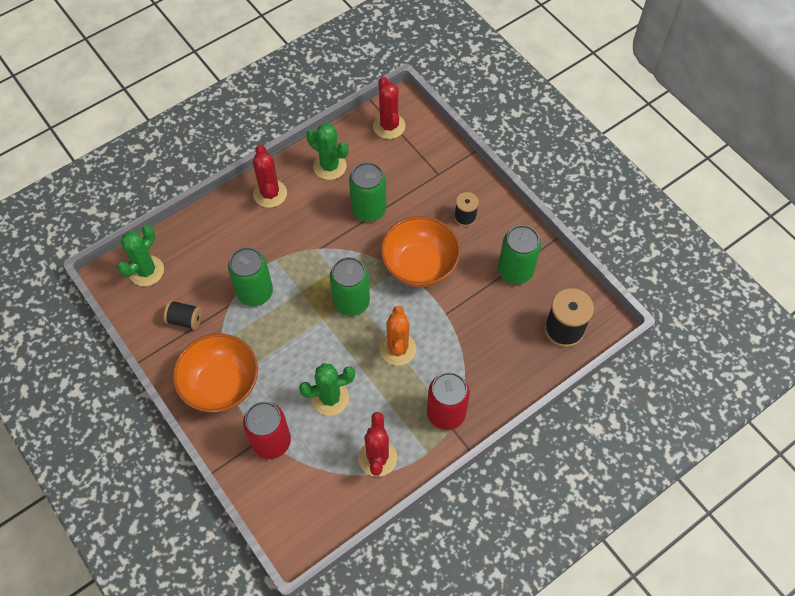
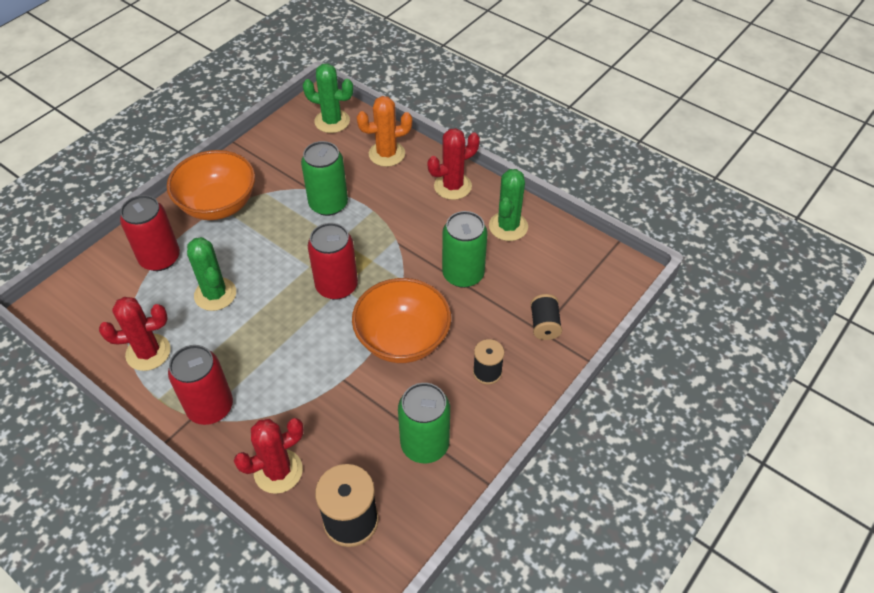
camera: 75 degrees right, 10 degrees down
(185, 320) = (285, 161): black spool -> black spool (544, 325)
(351, 302) = (336, 286): green can -> red can
(389, 126) = (589, 267): red cactus -> red cactus (278, 471)
(397, 349) = (286, 342): orange cactus -> orange cactus (387, 154)

